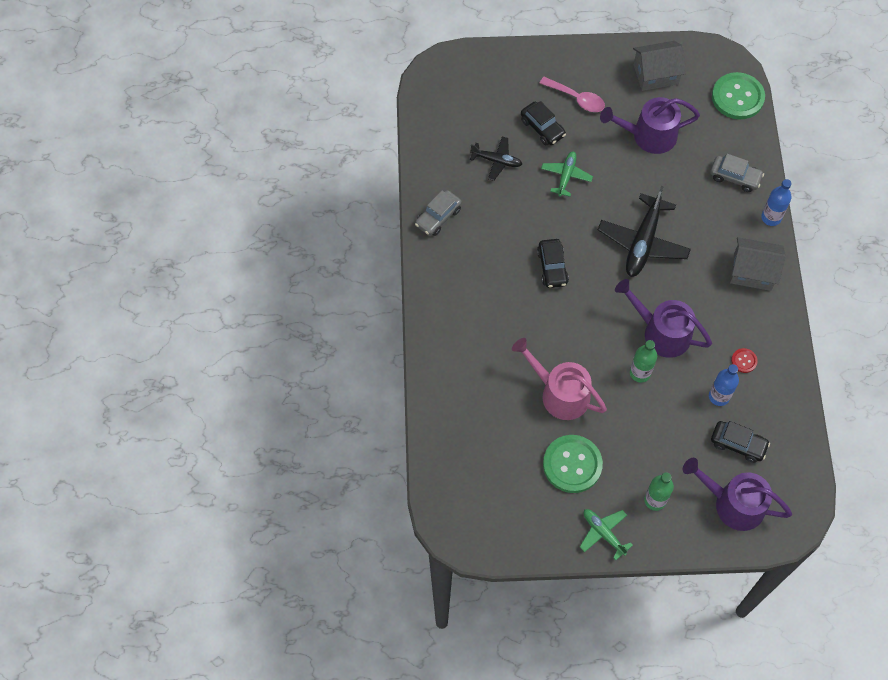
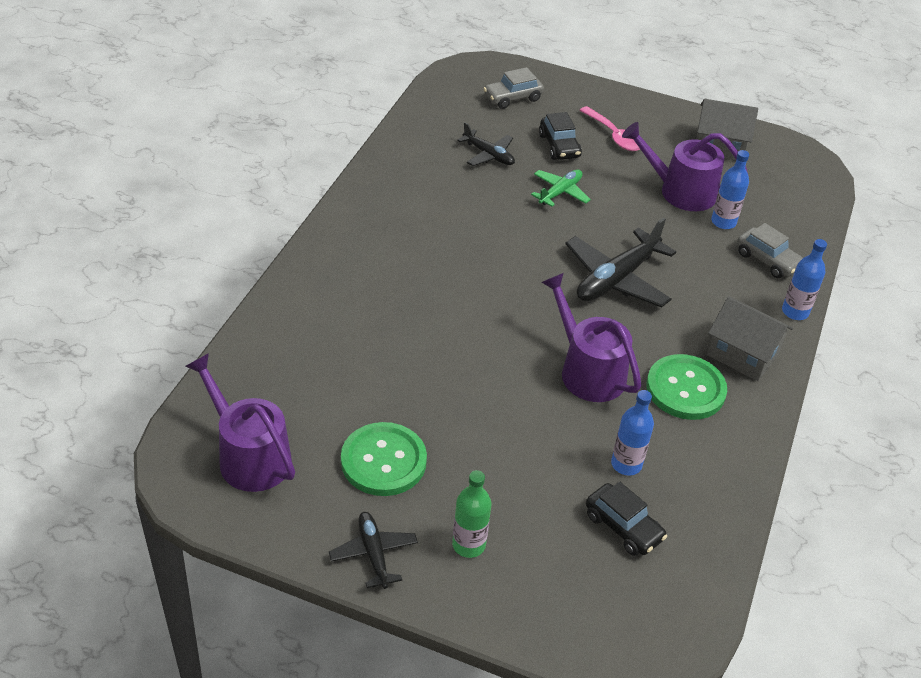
camera: 20 degrees right, 20 degrees down
(438, 217) = (389, 177): grey car -> grey car (512, 98)
(552, 267) = (490, 263): black car -> none
(560, 393) = (418, 383): pink watering can -> none
(603, 533) = (373, 553): green plane -> black plane
(640, 373) = (534, 400): green bottle -> none
(690, 153) = (723, 222): none -> blue bottle
(733, 504) = (578, 594): purple watering can -> purple watering can (249, 456)
(737, 97) = (808, 194): green button -> green button (685, 389)
(744, 361) = (682, 439): red button -> none

